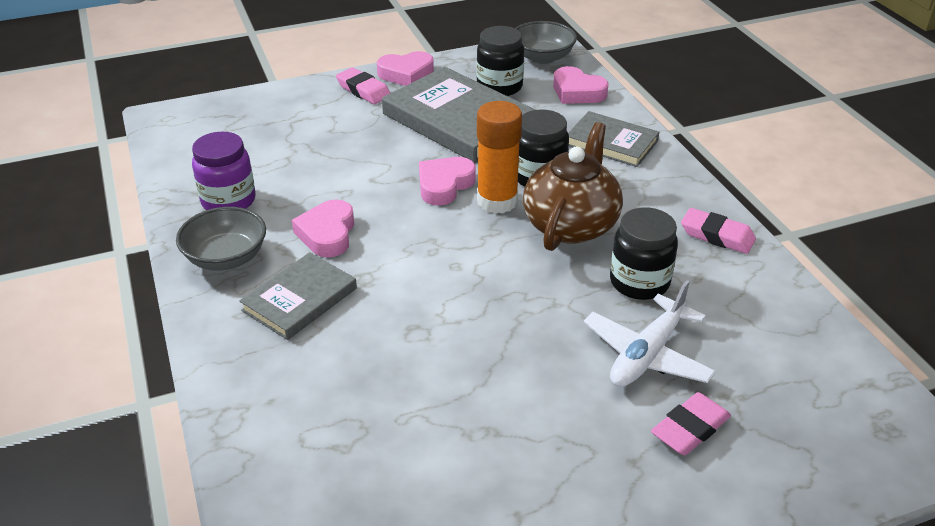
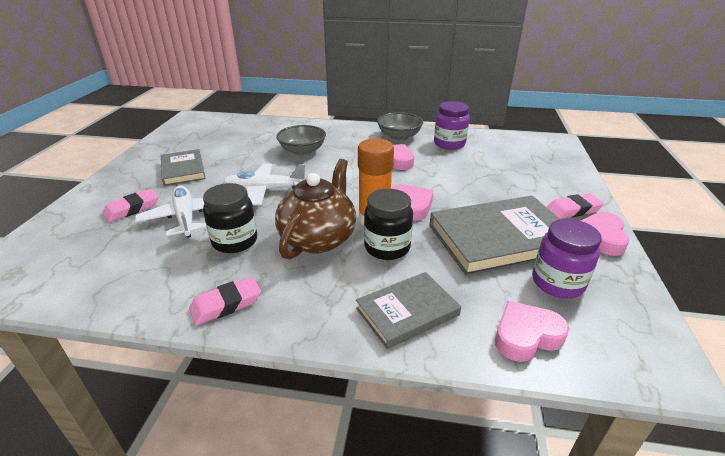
camera: 120 degrees right, 5 degrees down
(299, 299) = (349, 145): grey book -> grey book (183, 170)
(499, 87) = (557, 283): black jar -> purple jar
(517, 319) = (265, 190): none -> white plane
(542, 57) = (630, 345): grey bowl -> grey bowl (302, 151)
(571, 225) = (318, 238): brown teapot -> brown teapot turned 120 degrees counterclockwise
(690, 428) = (132, 209): pink eraser -> pink eraser turned 60 degrees clockwise

